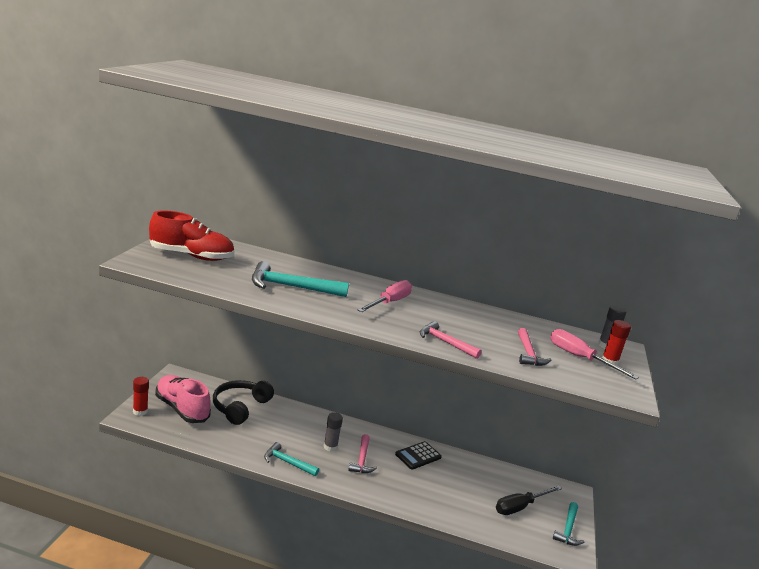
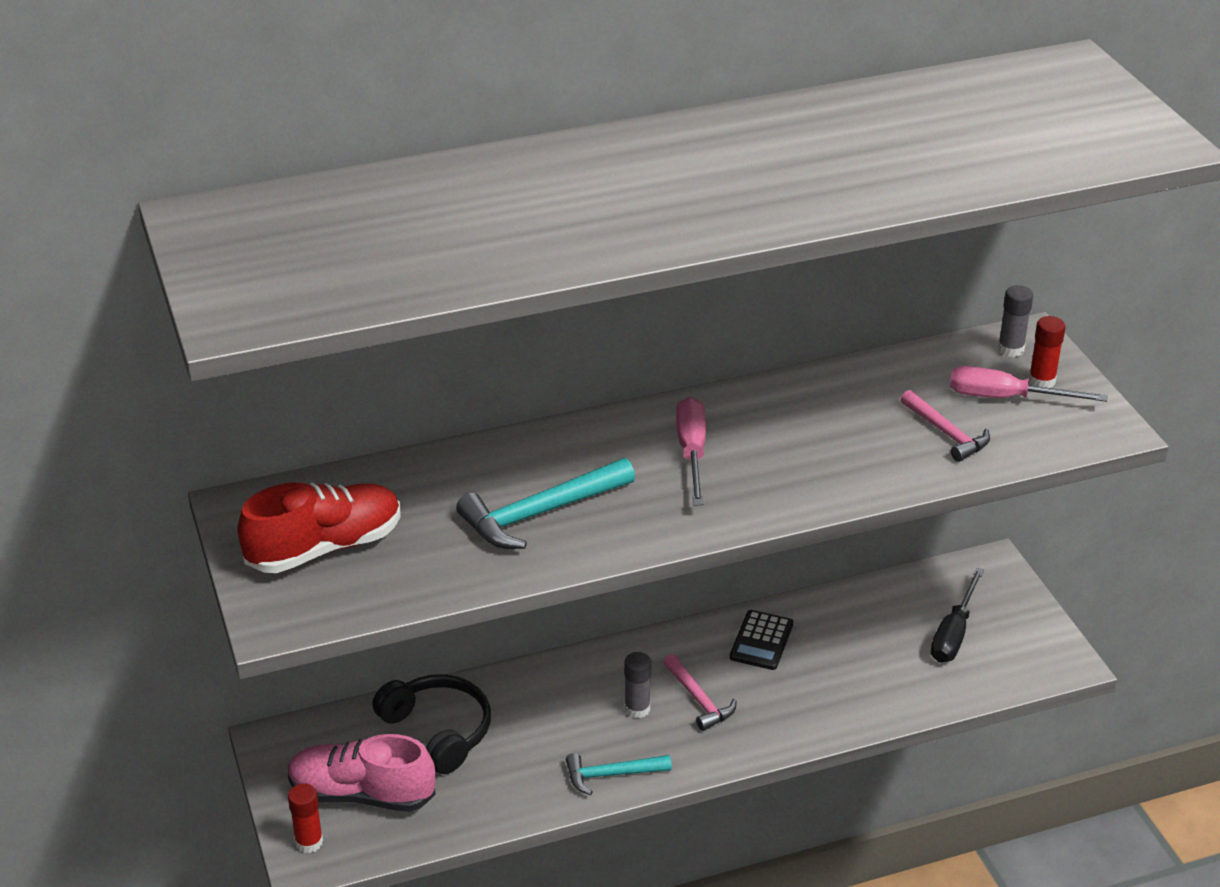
camera: 30 degrees left, 15 degrees up
(240, 407) = (438, 731): black headphones -> black headphones turned 150 degrees clockwise
(445, 342) = (841, 485): pink hammer -> none
(568, 529) = (1033, 628): turquoise hammer -> none

